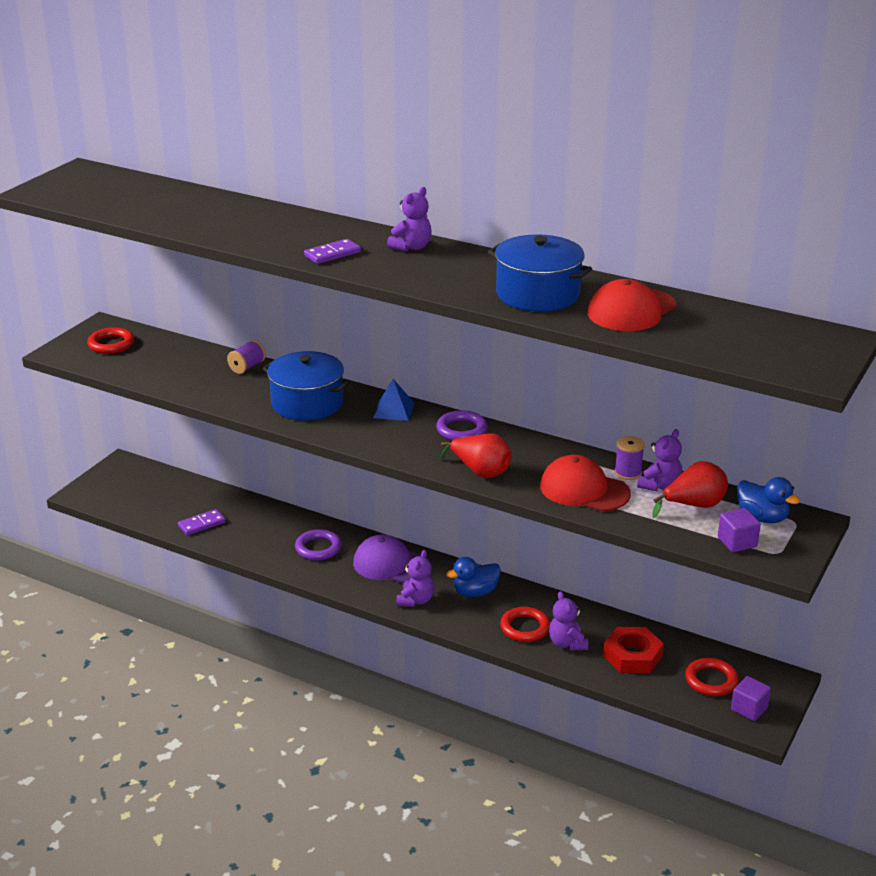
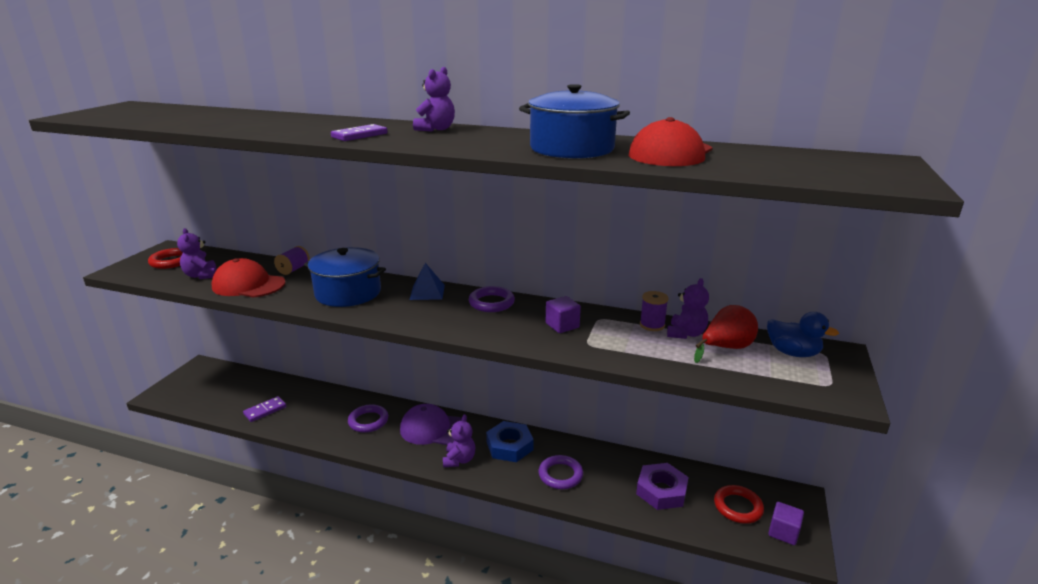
camera: 10 degrees left, 5 degrees down
(475, 592) = (509, 446): blue duck -> blue nut
(480, 471) = (518, 336): red pear -> none
(525, 628) = (560, 475): red ring -> purple ring
(567, 643) = (601, 486): purple teddy bear -> purple teddy bear (201, 275)
(584, 490) = (620, 343): red cap -> red cap (248, 285)
(632, 656) = (661, 491): red nut -> purple nut
(737, 542) = (786, 378): purple cube -> purple cube (562, 325)

